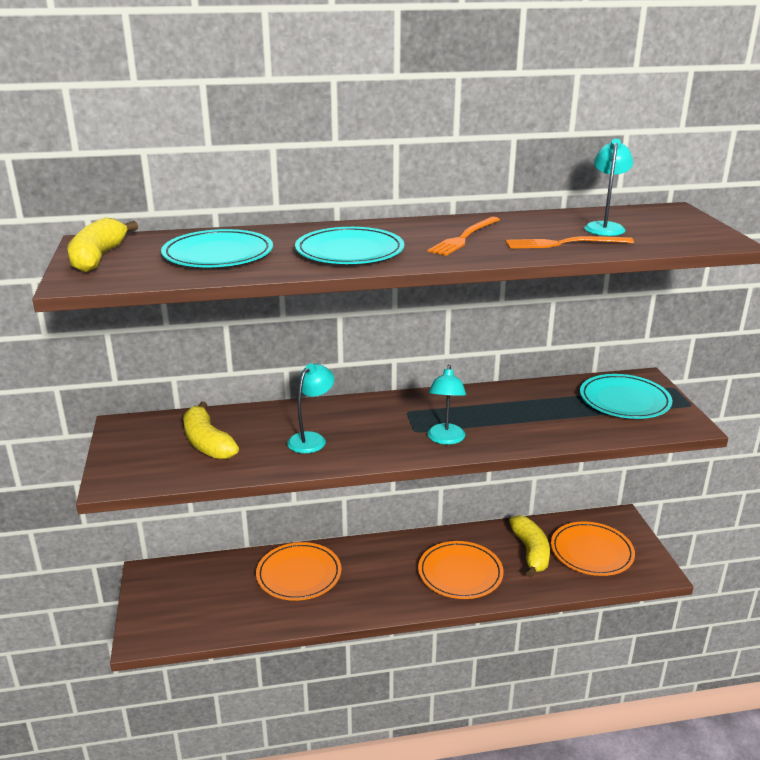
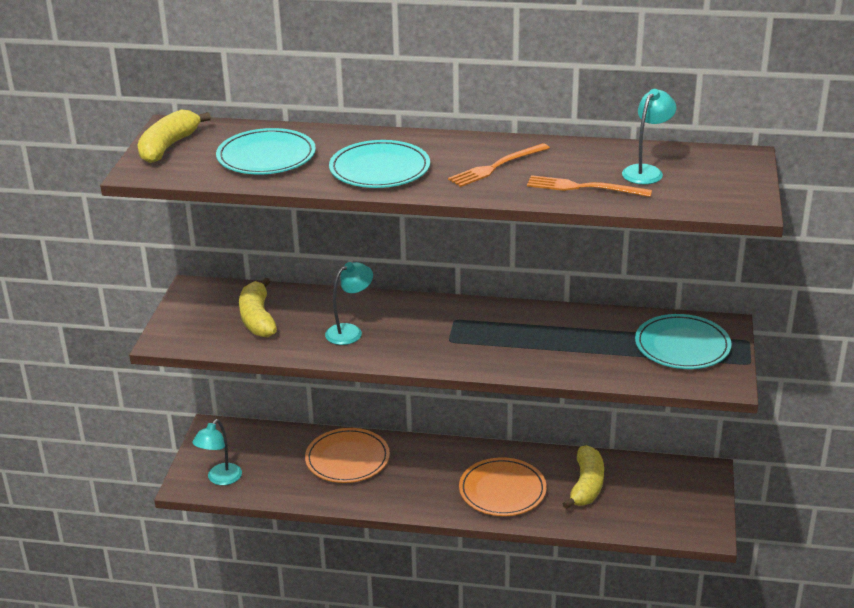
camera: 20 degrees right, 5 degrees up
(445, 439) = (472, 354): turquoise lamp -> turquoise lamp (220, 479)
(591, 552) = (651, 498): orange plate -> none

